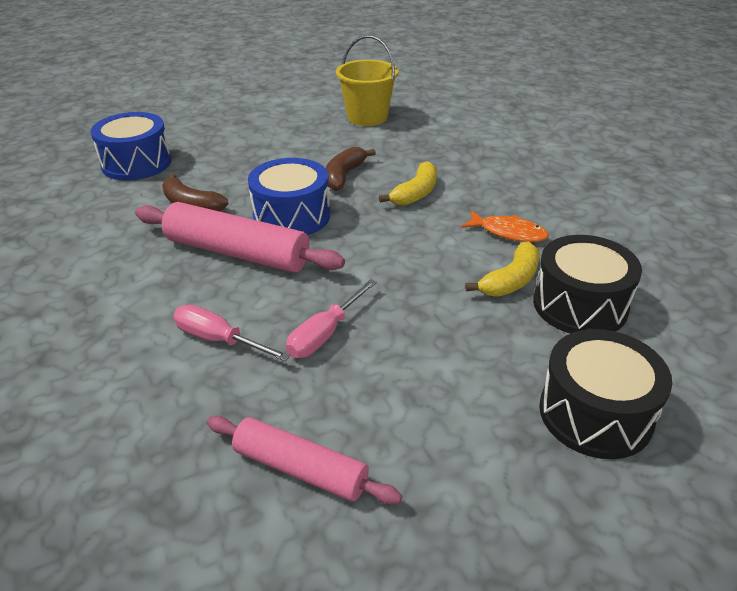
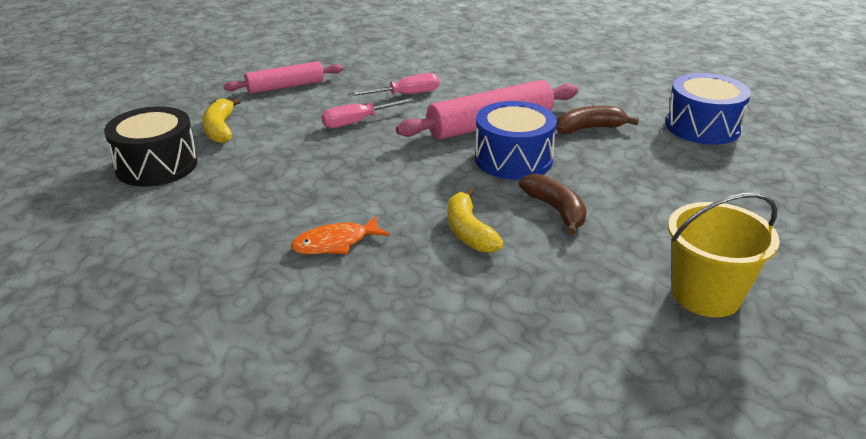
camera: 130 degrees right, 5 degrees down
(325, 334) = (358, 122): pink screwdriver -> pink screwdriver turned 105 degrees counterclockwise
(510, 280) = (286, 206): yellow banana -> yellow banana (220, 129)
(580, 305) = (215, 217): black drum -> none

